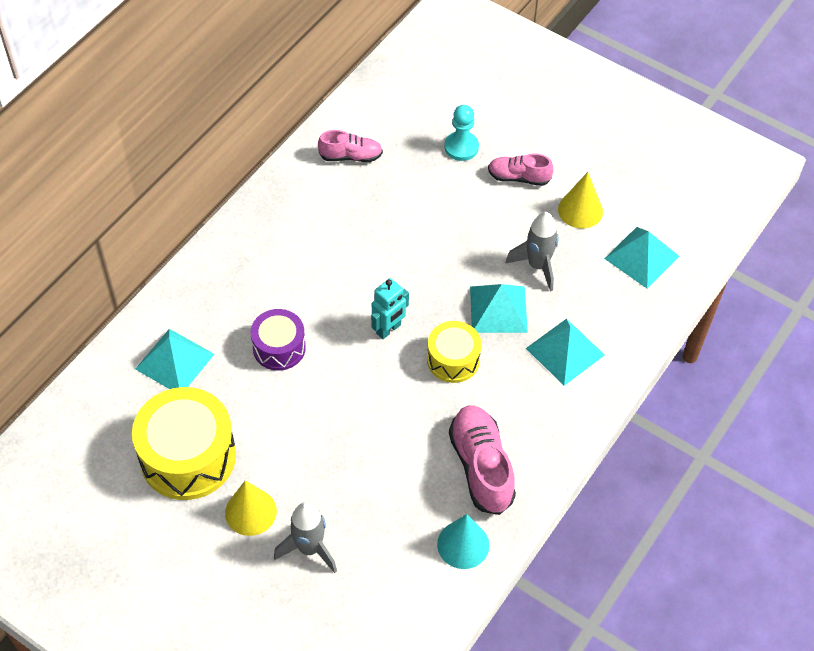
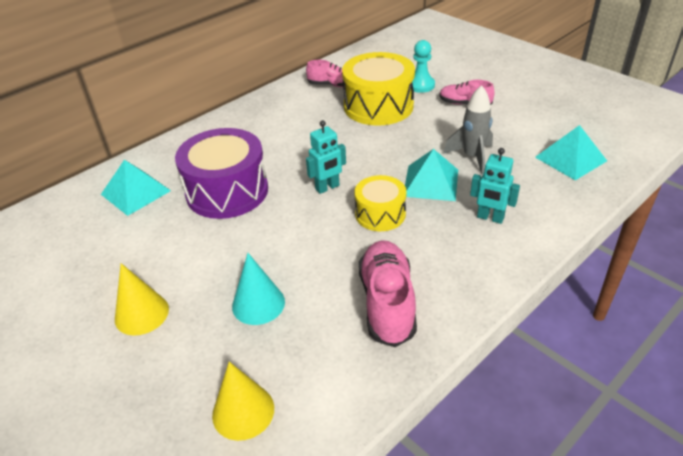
camera: 15 degrees right, 15 degrees down
(188, 456) = (108, 261): yellow drum -> yellow drum (378, 106)
(279, 348) = (227, 191): purple drum -> purple drum, size x1.73
(309, 548) = (184, 355): grey rocket -> none
(463, 544) = (349, 375): turquoise cone -> turquoise cone (258, 304)
(565, 351) = (490, 218): turquoise pyramid -> turquoise robot
(580, 210) = (515, 126): yellow cone -> yellow cone (243, 411)

